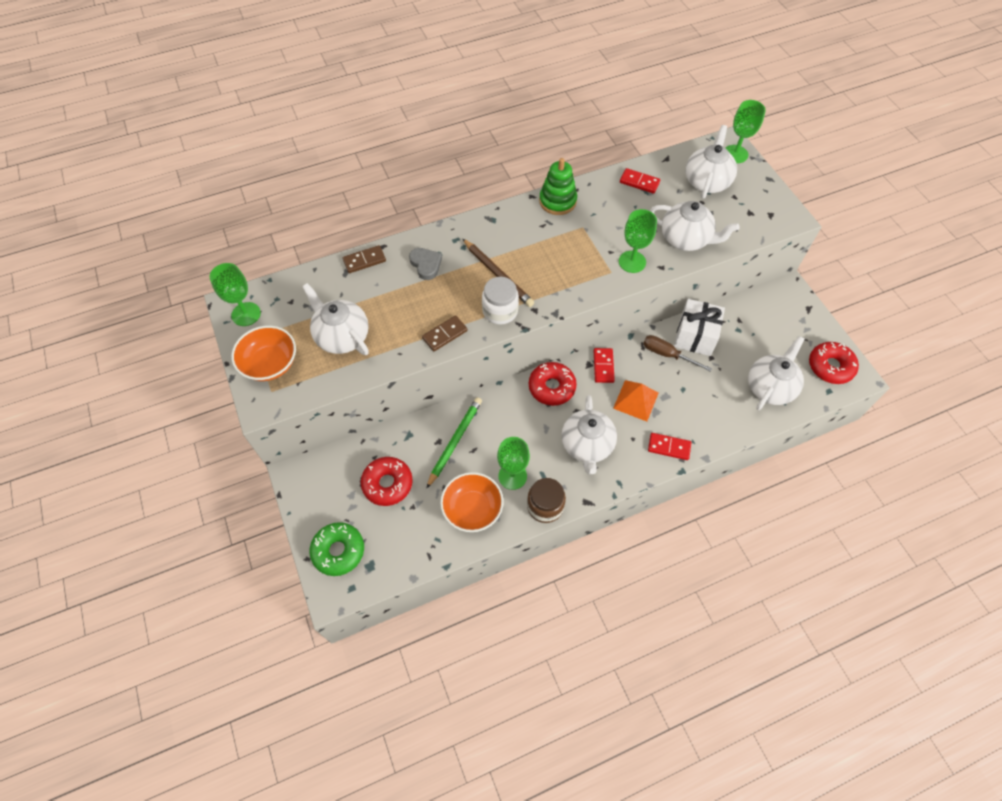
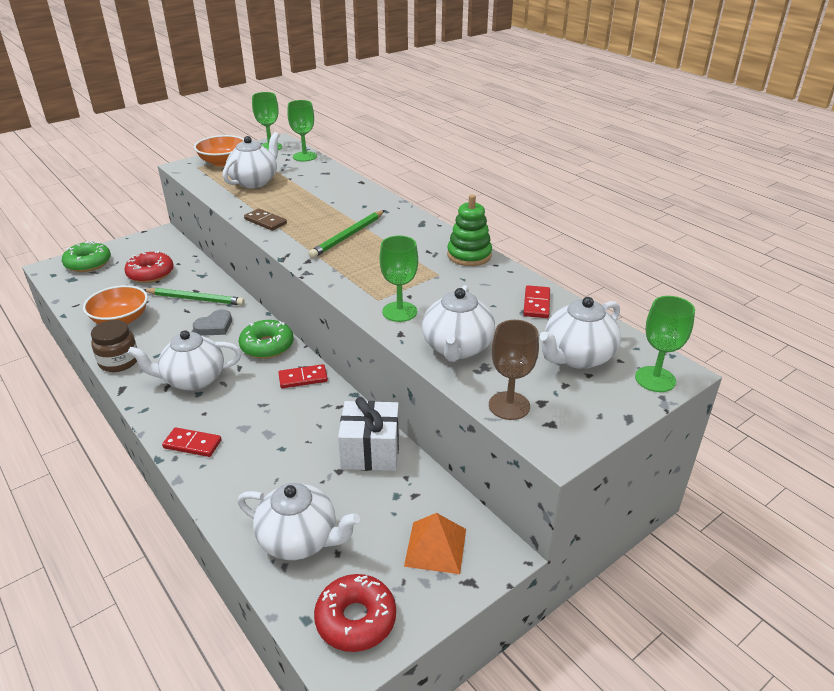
camera: 75 degrees right, 25 degrees down
(364, 261) = (341, 177): brown domino -> none
(426, 265) = (347, 202): grey heart -> grey heart (214, 326)
(497, 274) = (348, 236): brown pencil -> green pencil
(500, 311) = (301, 243): white jar -> none
(512, 476) = (156, 337): green goblet -> green goblet (304, 156)
(552, 387) = (267, 346): red donut -> green donut
(636, 400) = (258, 409): orange pyramid -> orange pyramid (435, 547)
(667, 354) = (333, 428): brown screwdriver -> none
(669, 447) = (192, 444): red domino -> red domino turned 75 degrees counterclockwise
(706, 181) = (577, 357): white teapot -> white teapot turned 135 degrees clockwise
(751, 229) = (509, 406): none -> brown goblet

